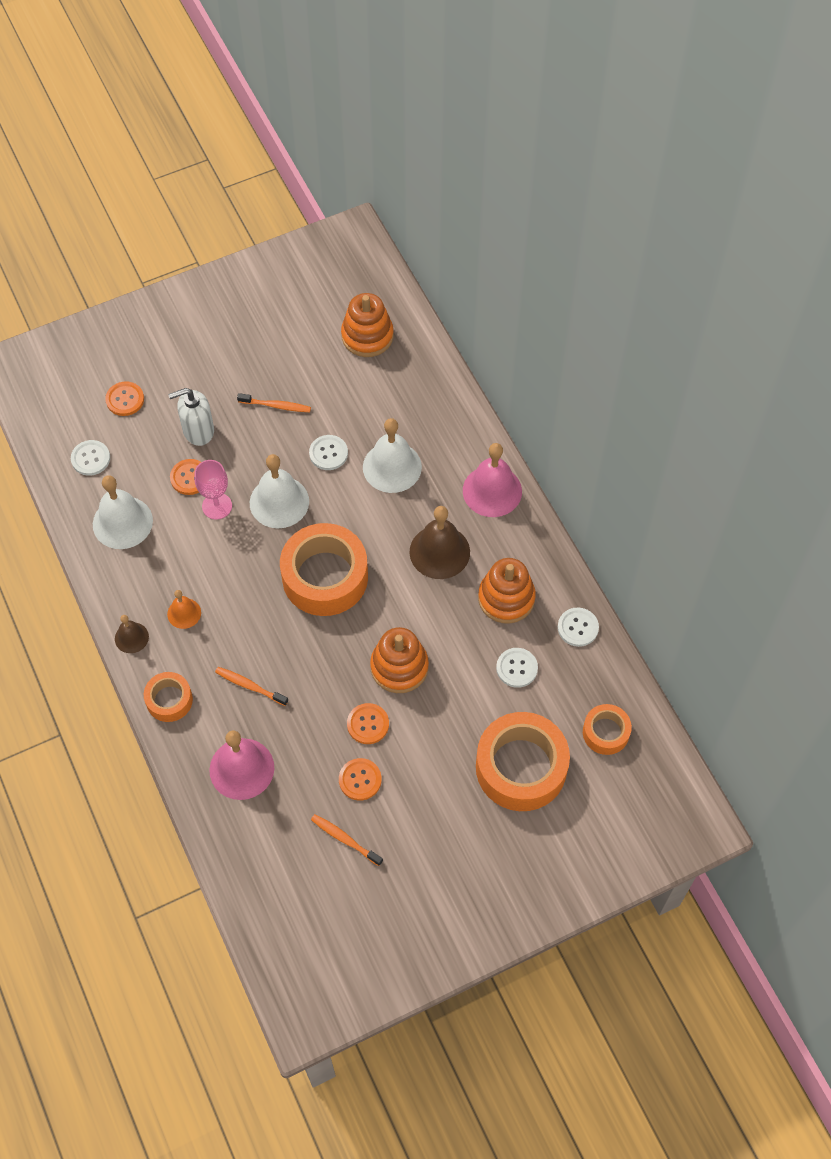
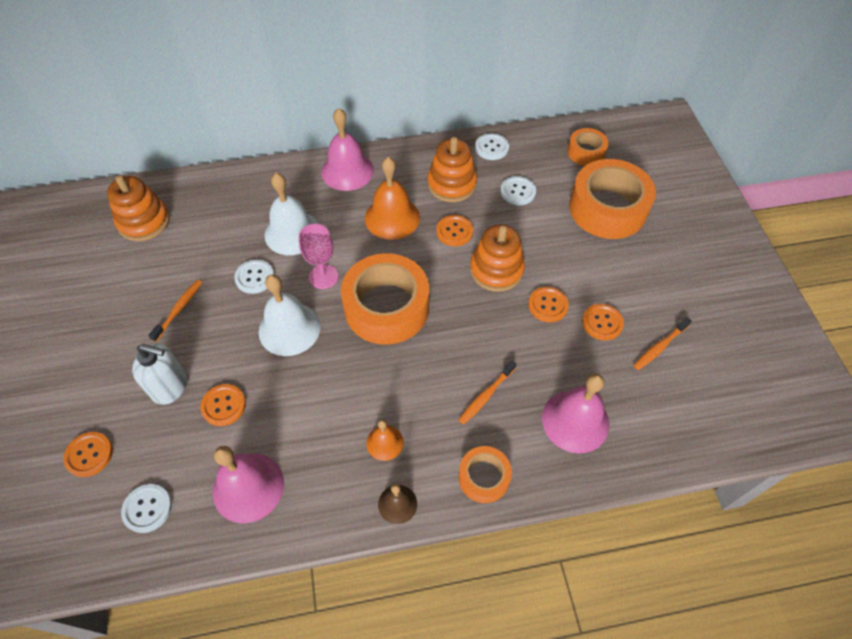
camera: 75 degrees left, 5 degrees down
(122, 522) = (248, 487): white bell -> pink bell
(198, 431) = (170, 386): white soap dispenser -> white soap dispenser turned 75 degrees counterclockwise
(217, 506) = (270, 386): pink goblet -> pink goblet (323, 277)
(439, 552) = (392, 218): brown bell -> orange bell
(439, 616) = (454, 231): none -> orange button

